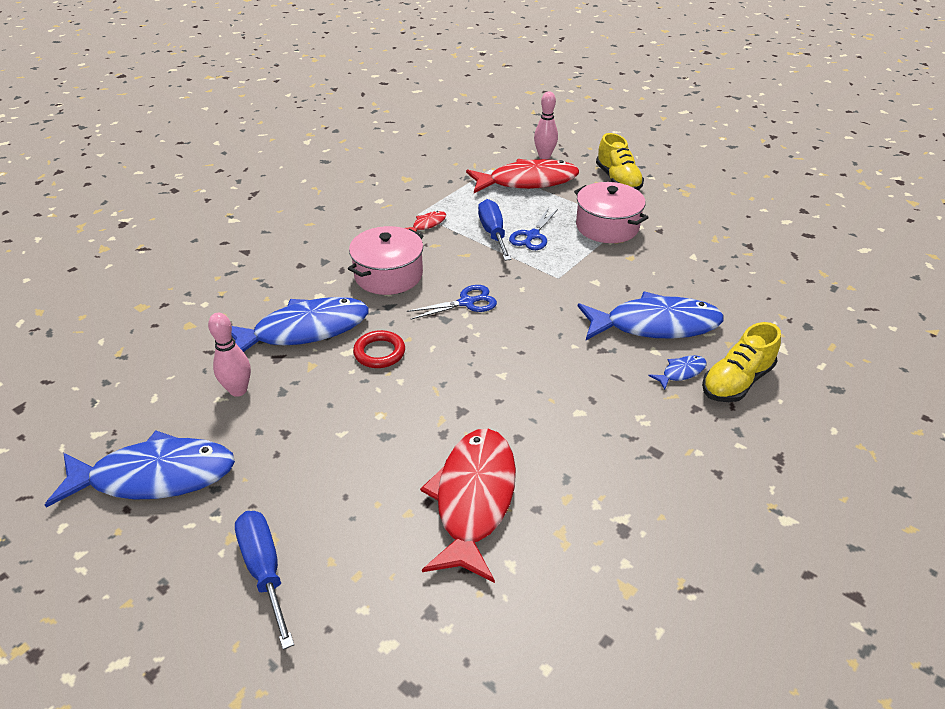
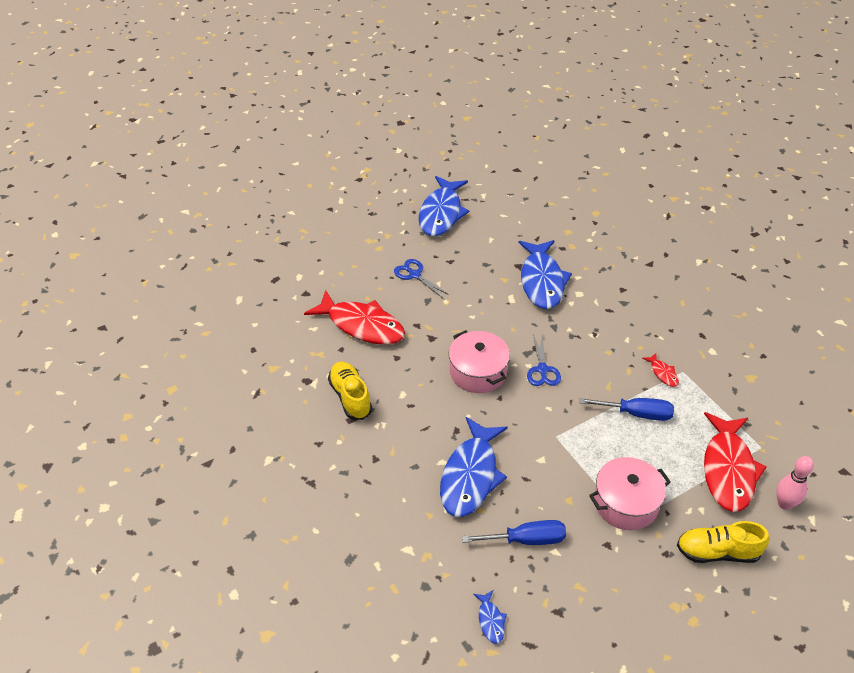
camera: 110 degrees right, 5 degrees up
(238, 390) = (495, 247): pink bowling pin -> none
(264, 570) = (362, 244): blue screwdriver -> blue screwdriver (526, 540)
(379, 352) = (504, 312): red ring -> none
(388, 275) = (593, 334): pink pot -> pink pot (478, 372)
(532, 236) = (625, 440): blue scissors -> blue scissors (414, 275)
(681, 372) = (412, 467): blue fish -> blue fish (490, 620)
(736, 381) = (387, 497): yellow shoe -> yellow shoe (350, 397)

